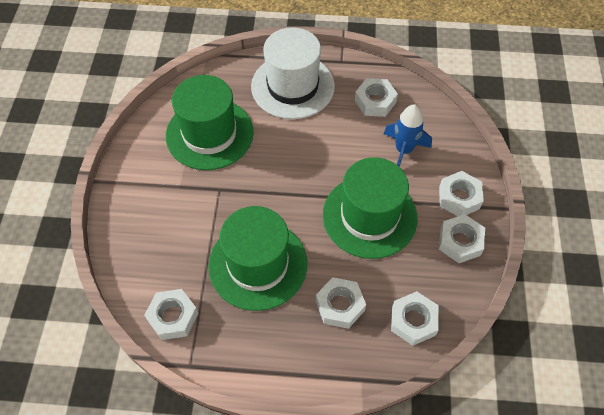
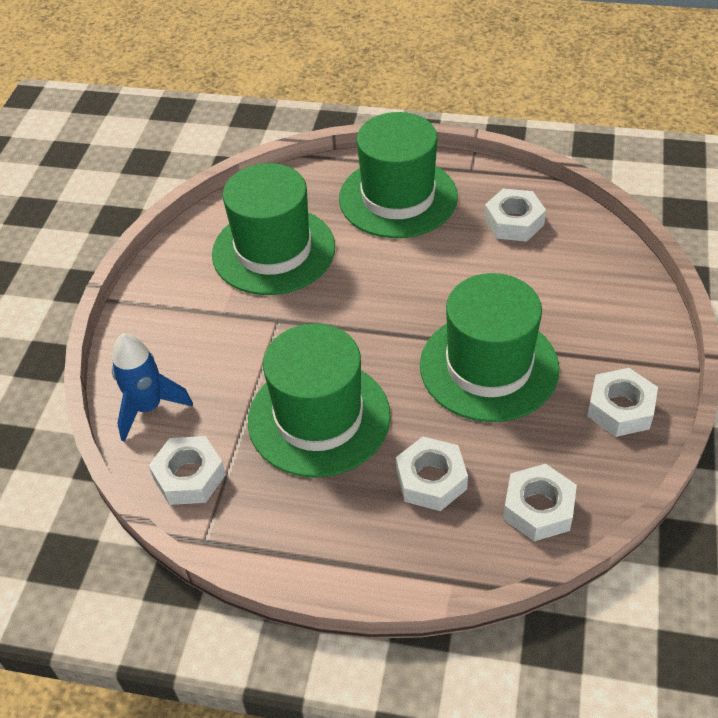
camera: 10 degrees right, 10 degrees down
(292, 86) = (398, 198): white hat -> green hat
(403, 150) = (548, 285): blue rocket -> blue rocket (148, 408)
(459, 197) = (625, 351): white nut -> none

